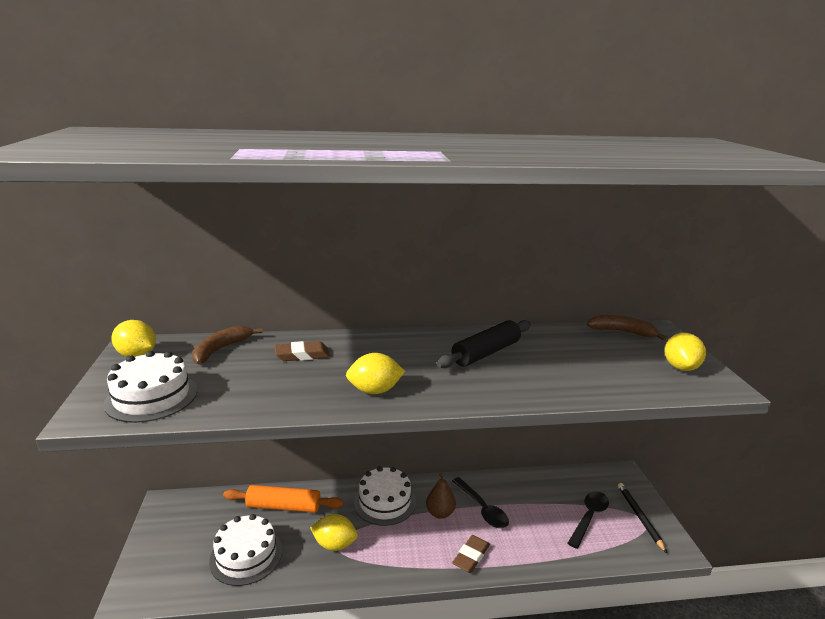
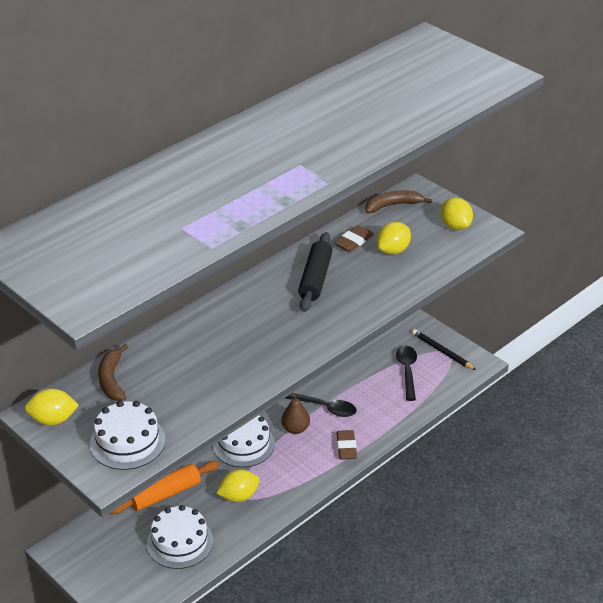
camera: 35 degrees left, 15 degrees up
(302, 355) = (183, 351): brown eraser -> brown eraser (354, 242)
(375, 390) = (275, 354): yellow lemon -> yellow lemon (393, 250)

